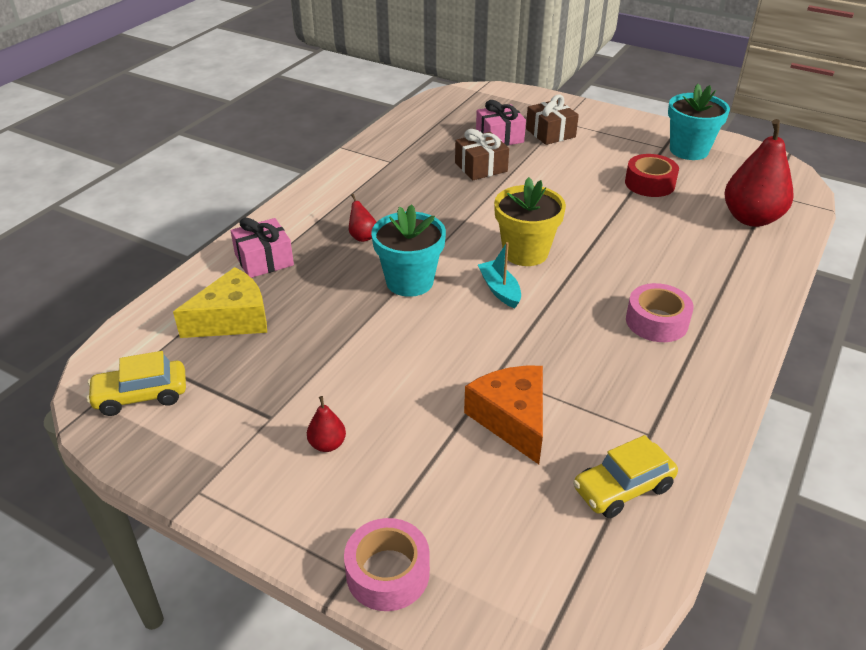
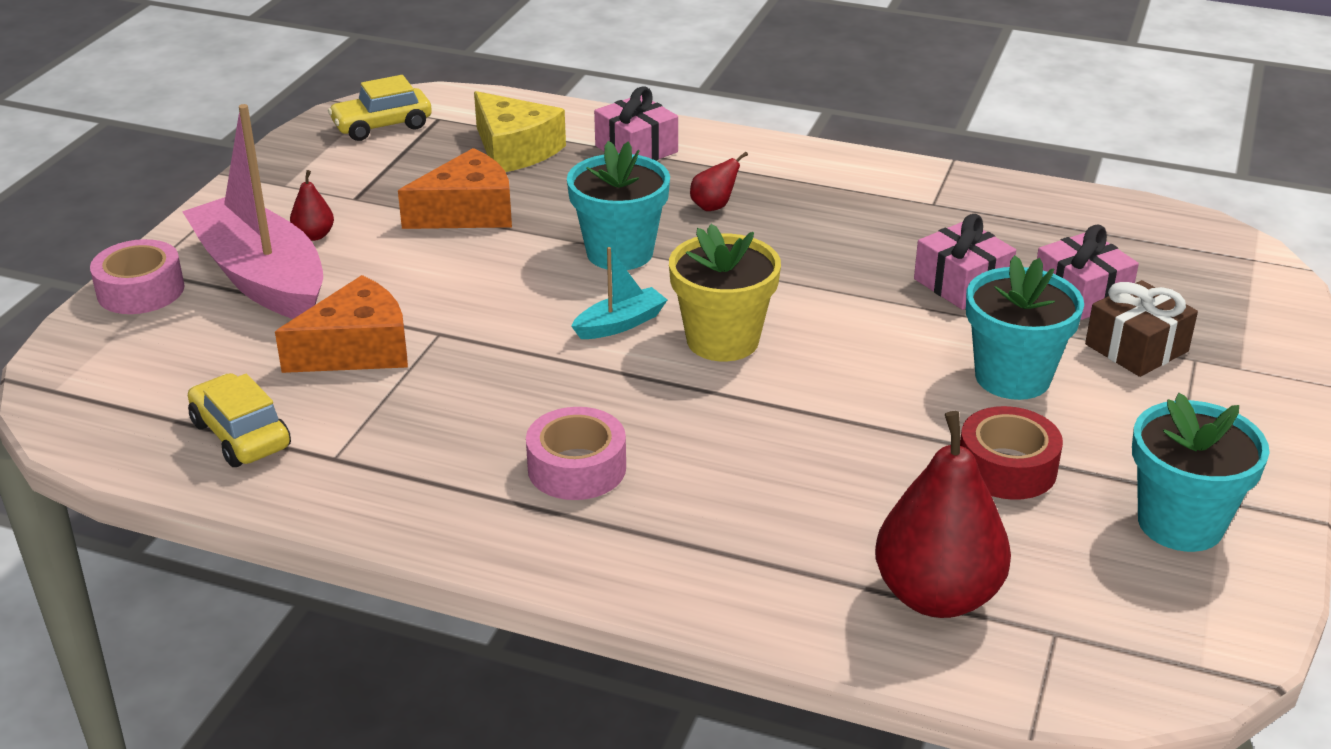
camera: 80 degrees right, 5 degrees down
(141, 396) = (382, 126): yellow car -> yellow car turned 90 degrees counterclockwise
(323, 350) = (467, 212): none -> orange cheese
(390, 479) = (262, 278): none -> pink boat
(481, 167) = (961, 284): brown gift -> pink gift
(573, 169) = (1012, 377): none -> turquoise flower pot

